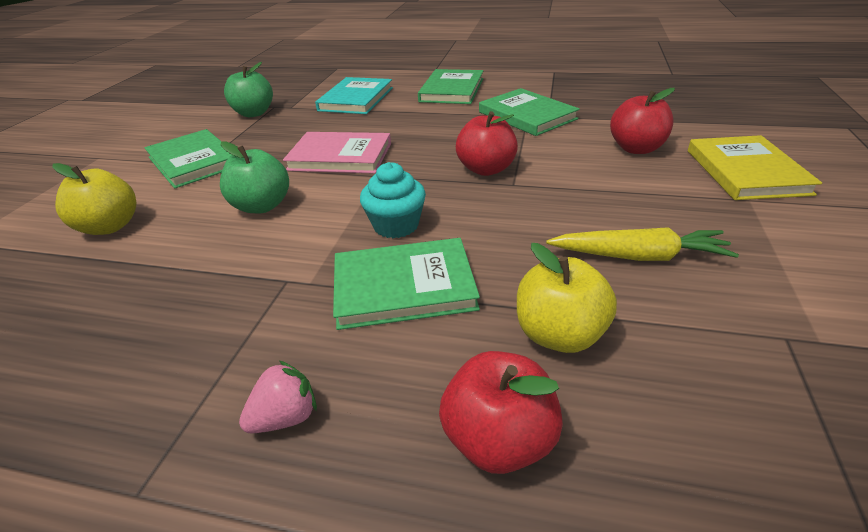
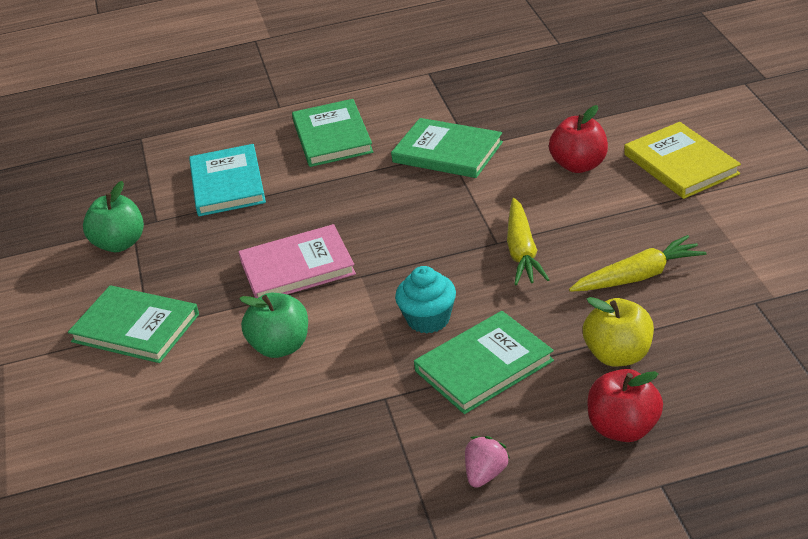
camera: 25 degrees left, 0 degrees up
(110, 227) = (150, 421): yellow apple -> none
(486, 169) = (459, 234): red apple -> none
(531, 198) = (522, 251): none -> yellow carrot

